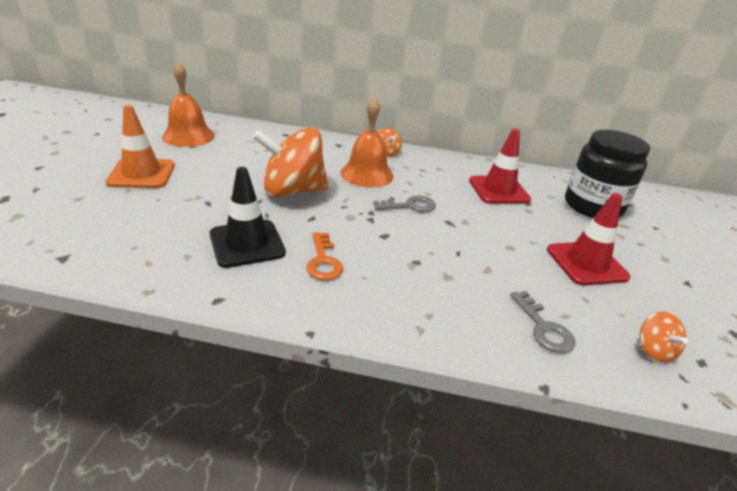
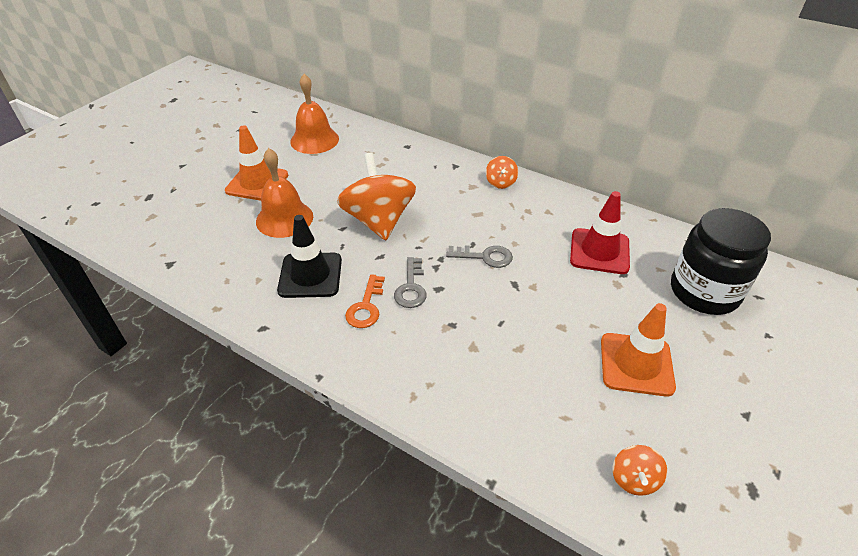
camera: 25 degrees right, 10 degrees up
(292, 191) = (378, 221): orange spinning top -> orange spinning top turned 60 degrees clockwise
(367, 174) = (463, 209): orange bell -> orange bell (284, 218)
(543, 328) = (532, 425): grey key -> grey key (411, 288)
(586, 263) = (636, 364): red traffic cone -> orange traffic cone

